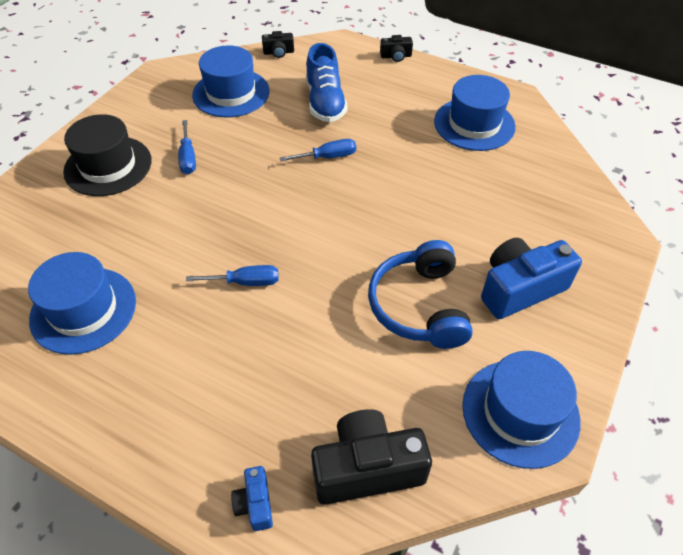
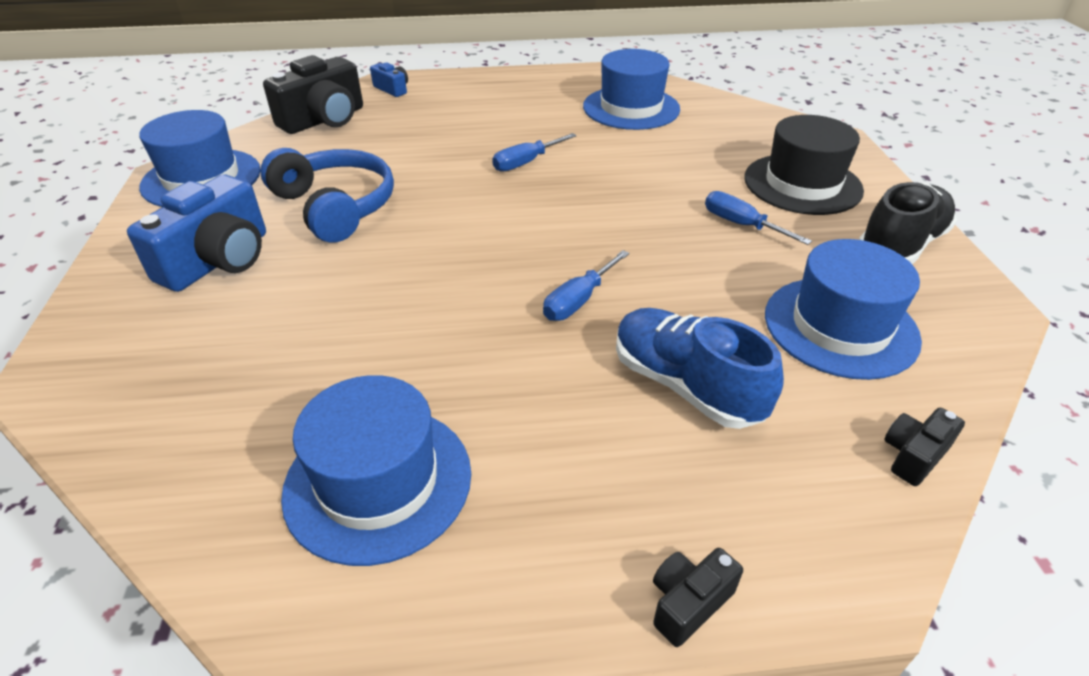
camera: 145 degrees right, 10 degrees down
(136, 109) = (900, 245): none -> black shoe

